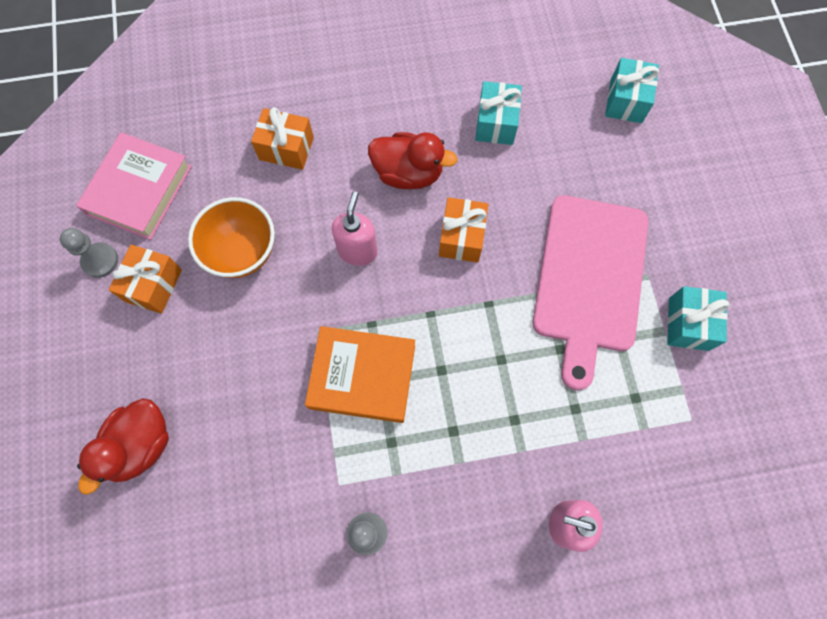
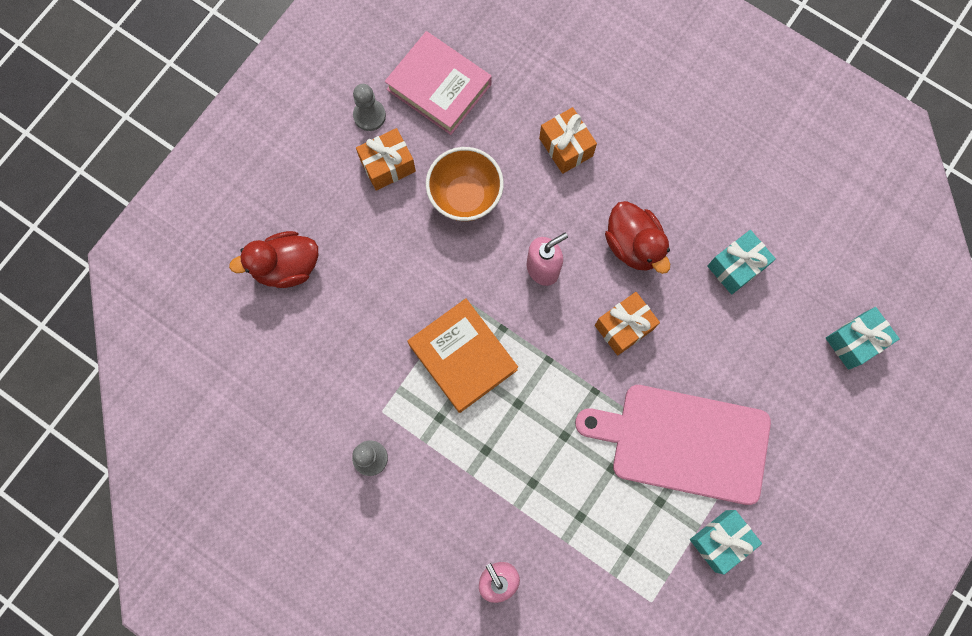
camera: 45 degrees right, 5 degrees up
(139, 190) = (439, 87): pink book -> pink book turned 60 degrees clockwise
(589, 279) = (683, 442): pink cutting board -> pink cutting board turned 45 degrees clockwise

